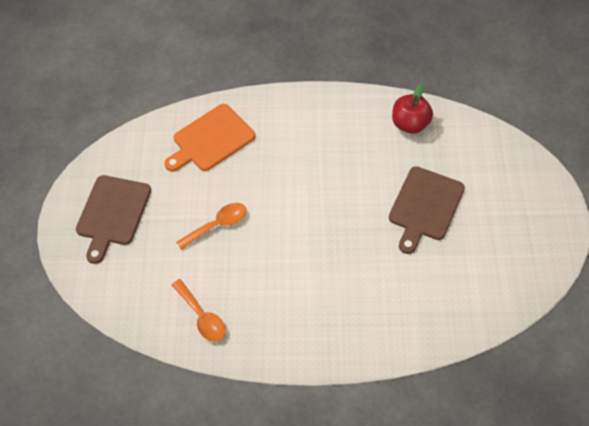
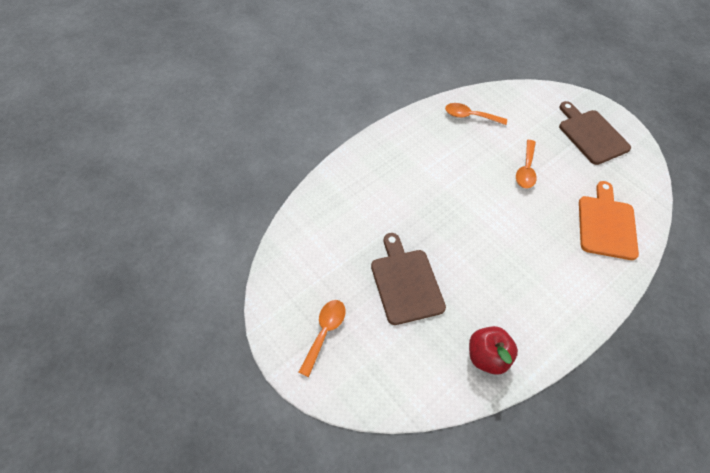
camera: 135 degrees right, 0 degrees up
(521, 214) = (324, 332): none -> orange spoon

